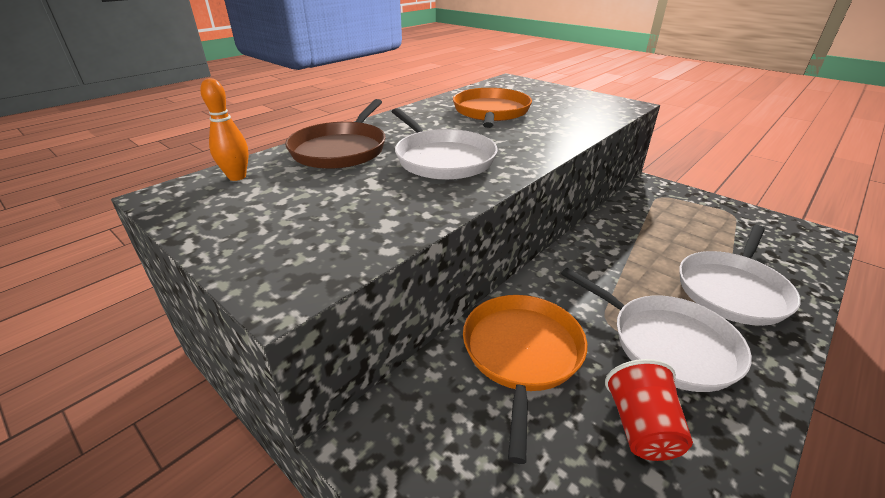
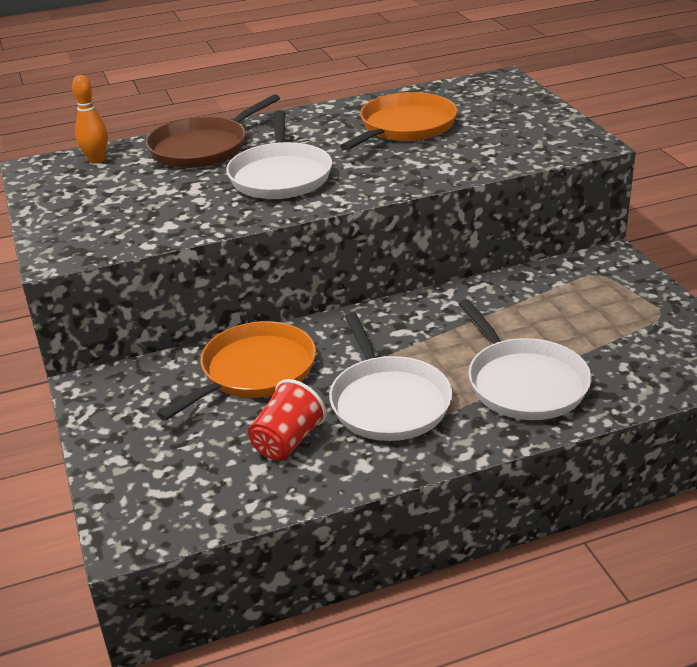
camera: 30 degrees right, 0 degrees up
(733, 290) = (524, 383): white pan -> white pan turned 90 degrees counterclockwise

